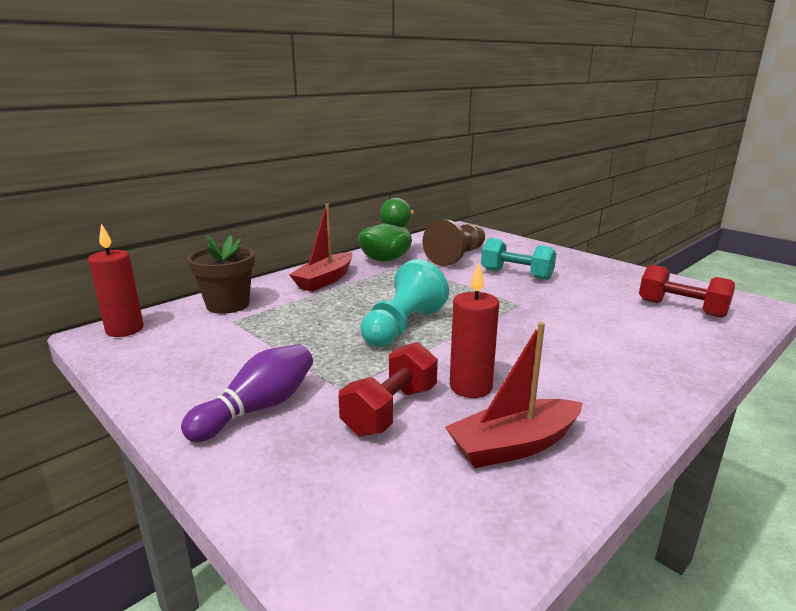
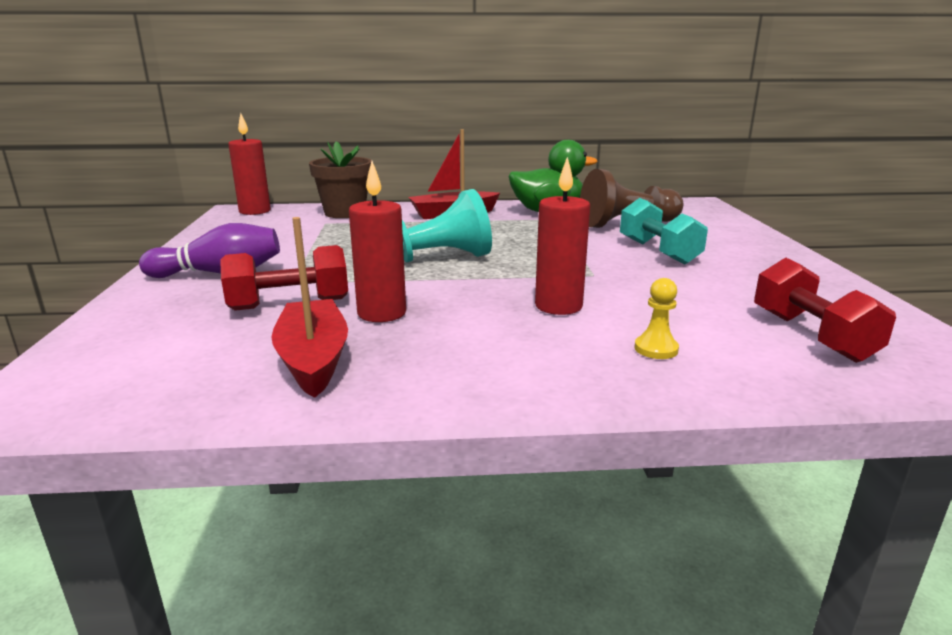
camera: 40 degrees right, 0 degrees up
(514, 445) = (313, 359): red boat -> red boat turned 60 degrees clockwise
(552, 336) = (558, 306): none -> red candle
(648, 345) = (656, 349): none -> yellow pawn

